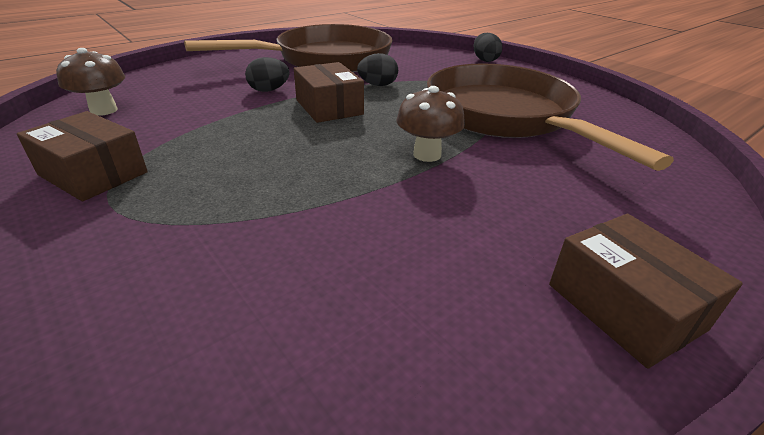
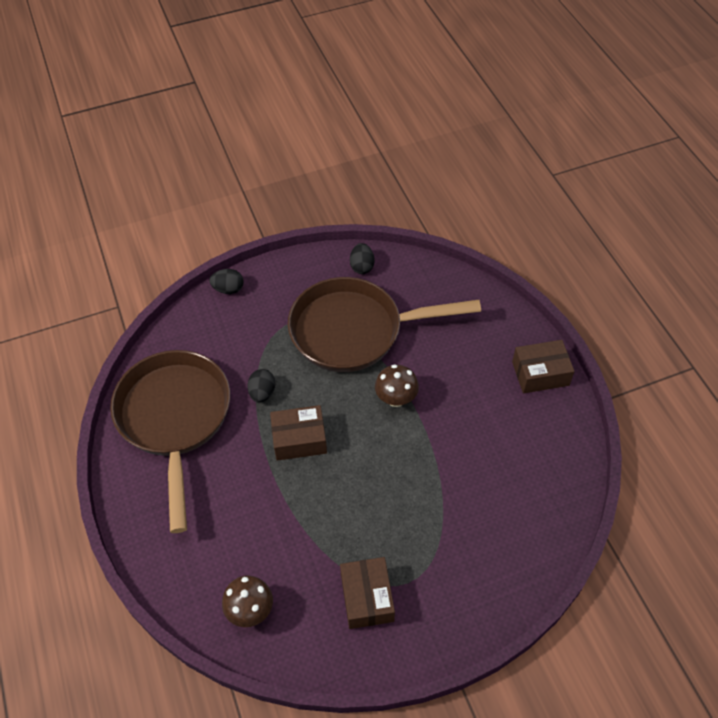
camera: 70 degrees left, 20 degrees up
(93, 173) = (367, 598): brown box -> brown box turned 60 degrees counterclockwise
(269, 90) = (245, 478): black egg -> black egg (362, 266)

